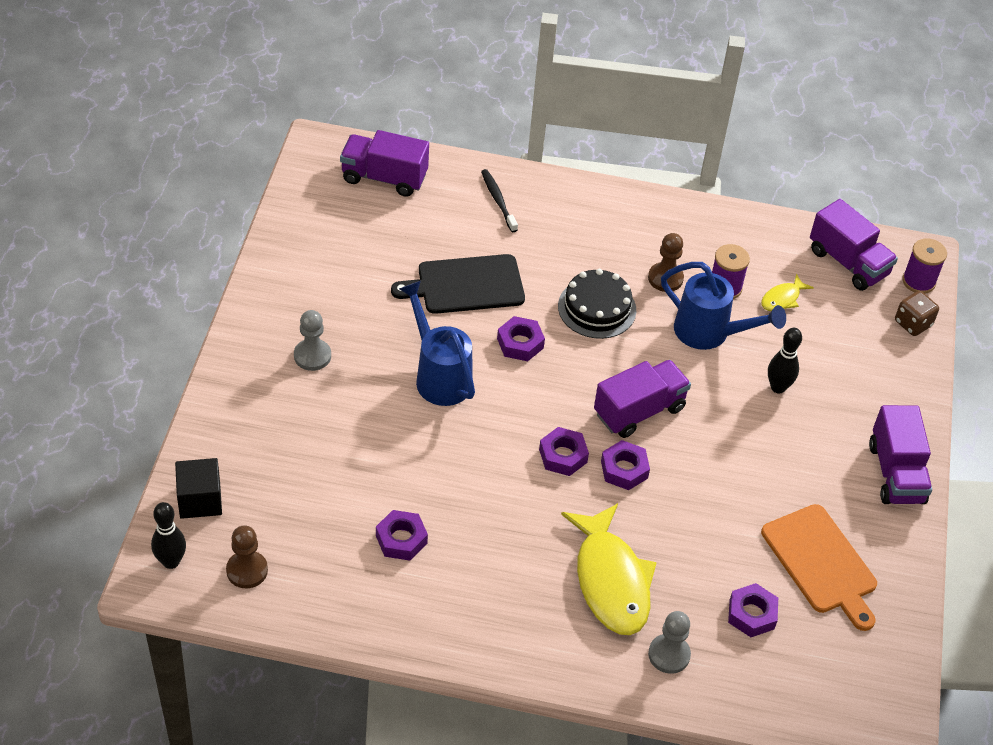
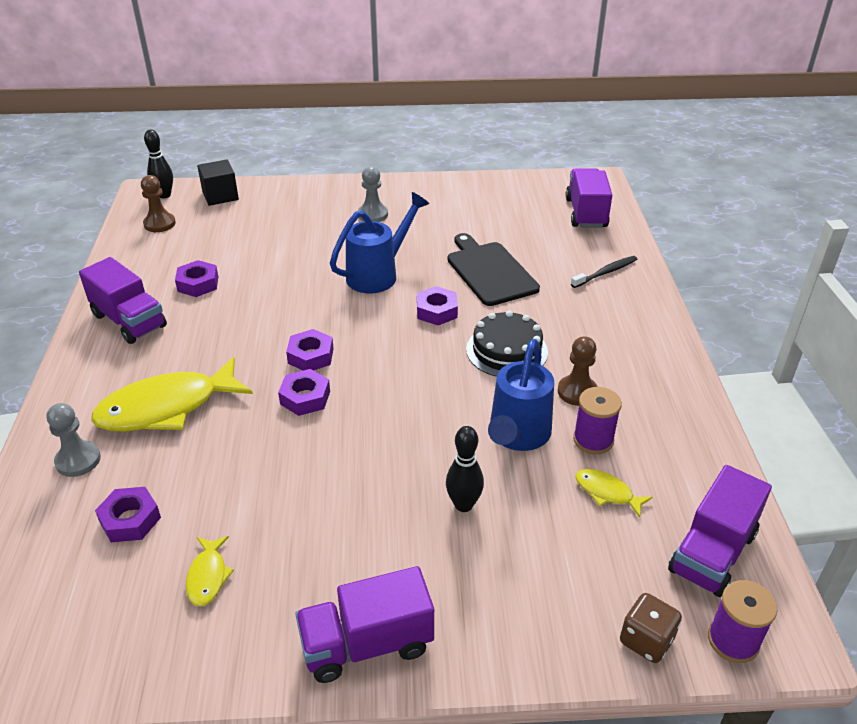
camera: 80 degrees right, 10 degrees down
(639, 411) = (384, 397): purple truck -> purple truck (129, 321)
(821, 563) = (208, 576): orange cutting board -> yellow fish

